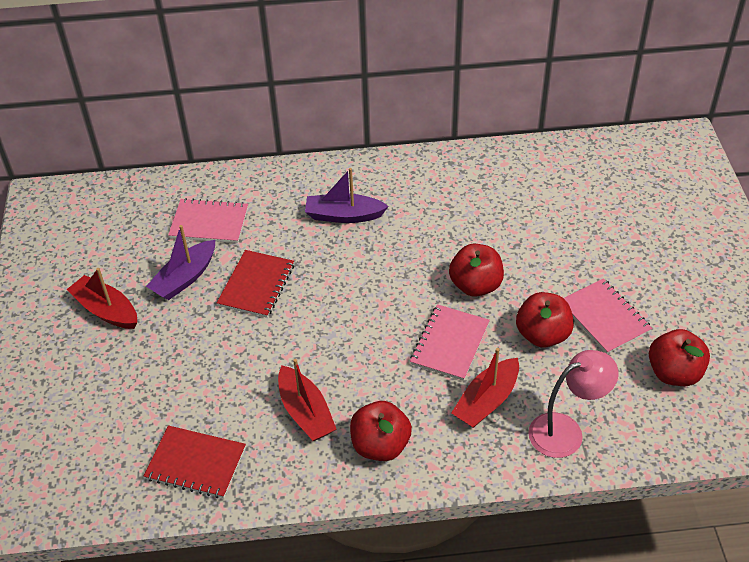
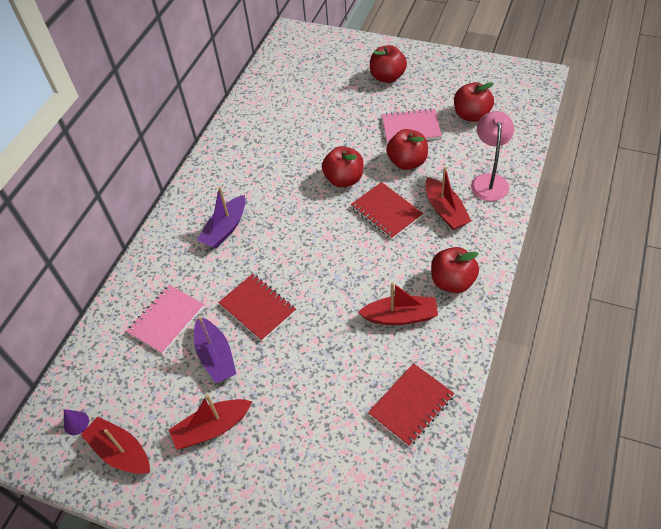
camera: 60 degrees left, 5 degrees up
(59, 257) = (121, 452): none -> red boat
(75, 214) = (76, 423): none -> purple cone
(450, 344) = (386, 212): pink notebook -> red notebook
(679, 260) = (387, 77): none -> red apple

